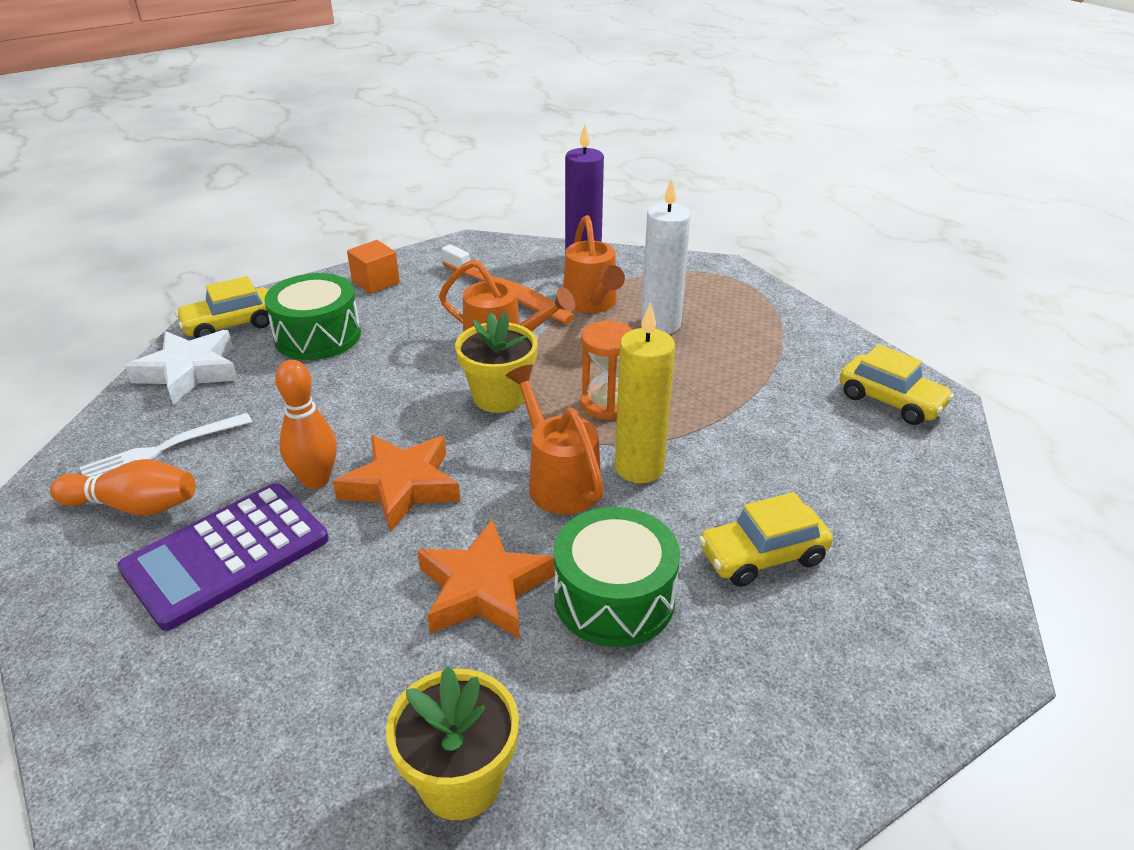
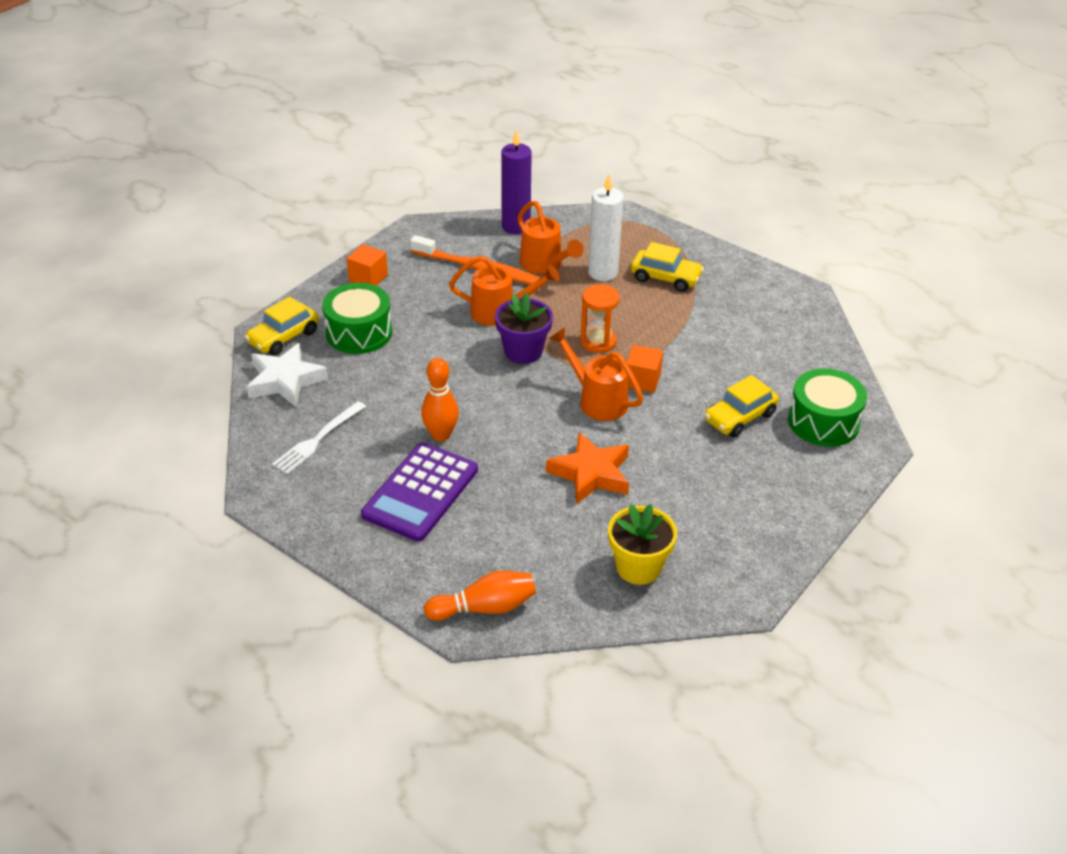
camera: 20 degrees left, 5 degrees up
(134, 506) = (333, 479): orange bowling pin -> orange bowling pin (485, 608)
(401, 486) = (500, 426): orange star -> none
(499, 396) = (523, 351): yellow flower pot -> purple flower pot
(614, 598) = (668, 460): green drum -> green drum (823, 422)
(639, 468) = (642, 380): yellow candle -> orange cube
(890, 401) = (777, 300): yellow car -> yellow car (665, 278)

